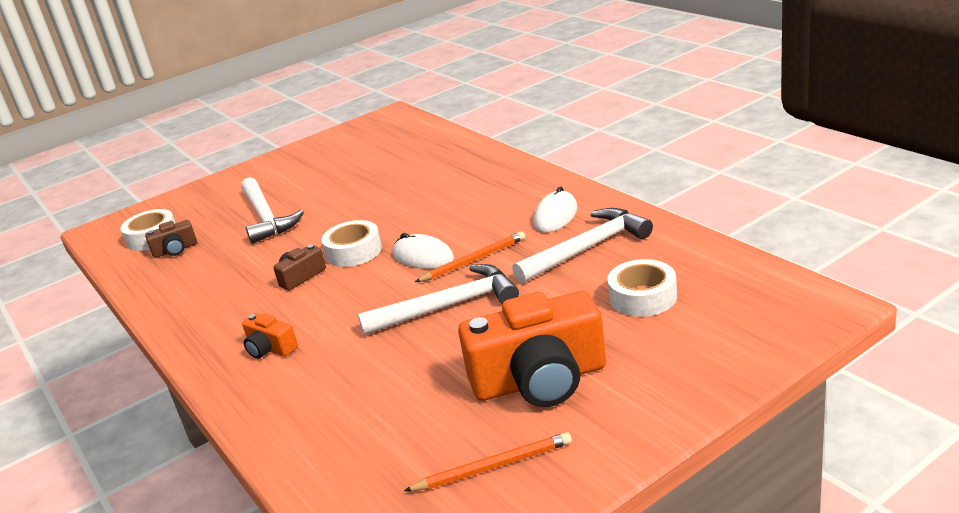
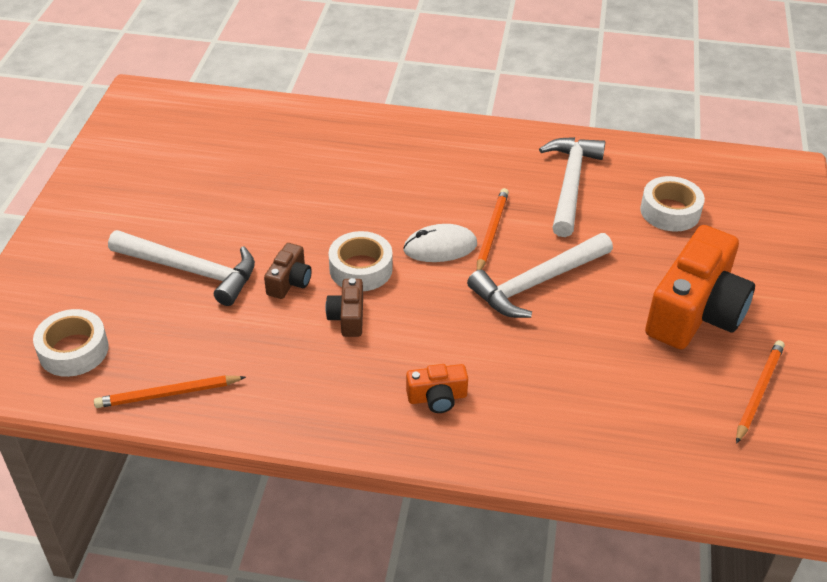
camera: 50 degrees left, 15 degrees up
(152, 278) = (168, 394): none -> orange pencil
(175, 250) = (137, 351): brown camera -> brown camera (289, 281)
(449, 306) = (536, 283): white hammer -> white hammer turned 150 degrees counterclockwise
(555, 216) = (499, 162): white mouse -> none

